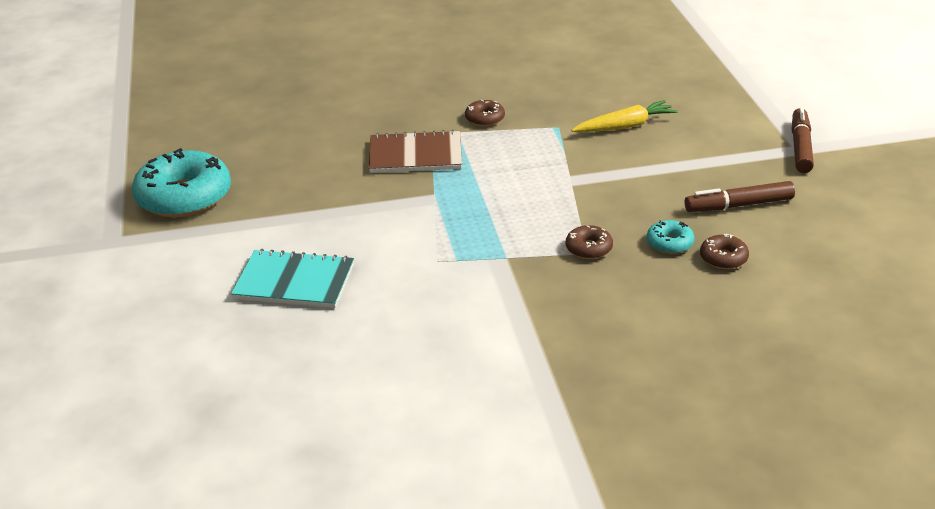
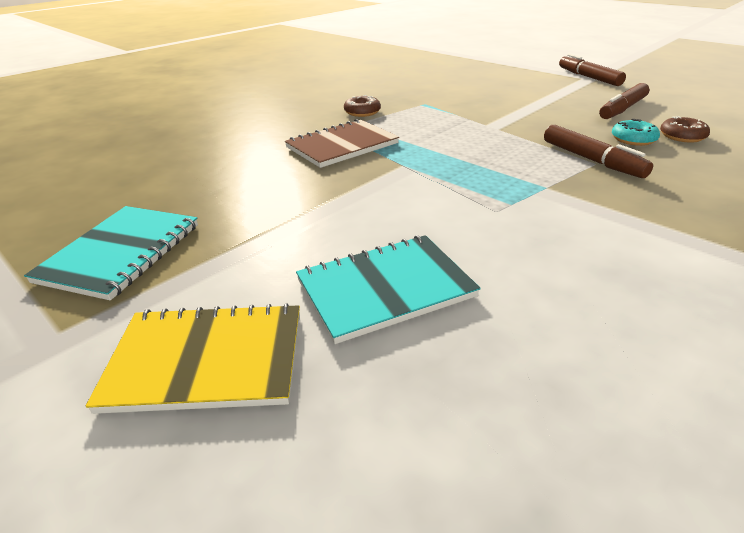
camera: 35 degrees left, 0 degrees up
(171, 280) = (207, 360): none -> yellow notebook
(184, 197) = (121, 252): turquoise donut -> turquoise notebook
(588, 248) = (591, 160): brown donut -> brown marker
(624, 126) = (468, 93): yellow carrot -> none

